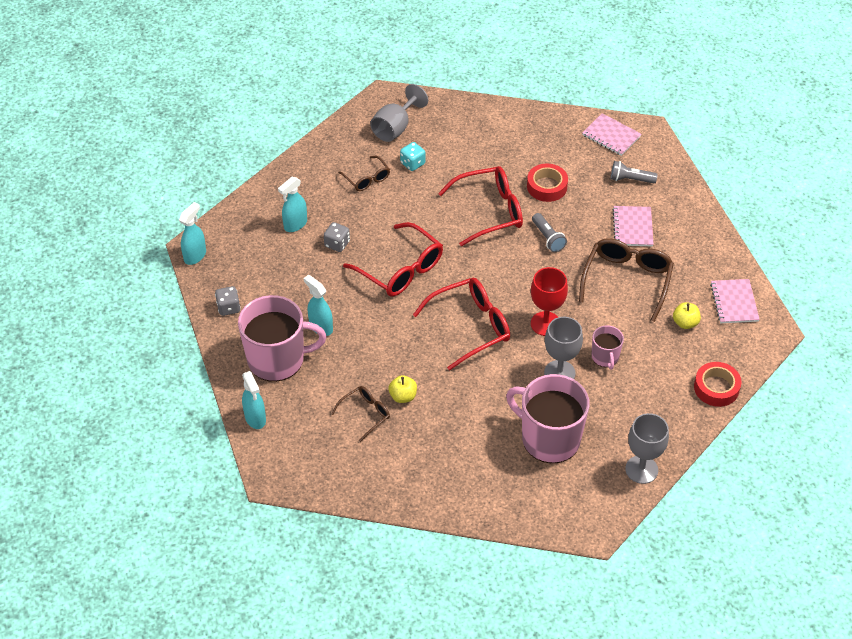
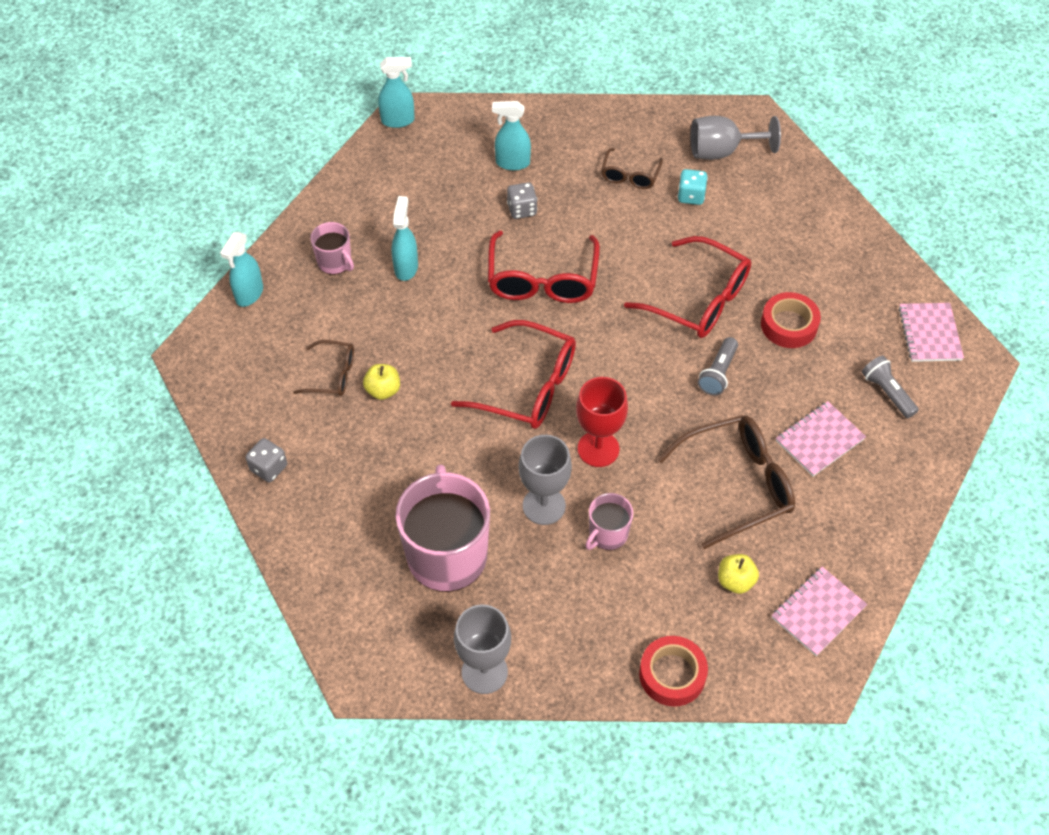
camera: 50 degrees right, 5 degrees up
(228, 308) = (361, 185): grey dice -> grey dice (269, 468)
(277, 359) = (335, 262): pink mug -> pink mug, size x0.49

